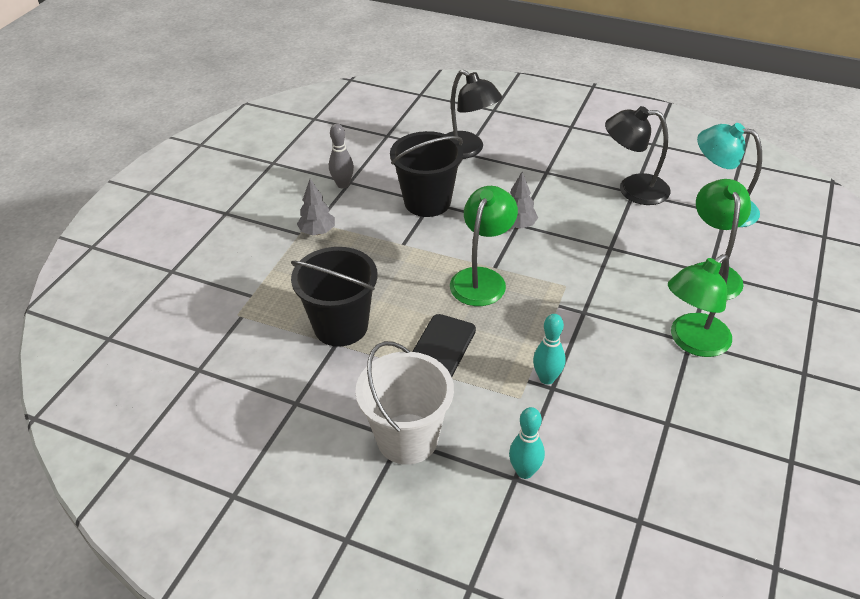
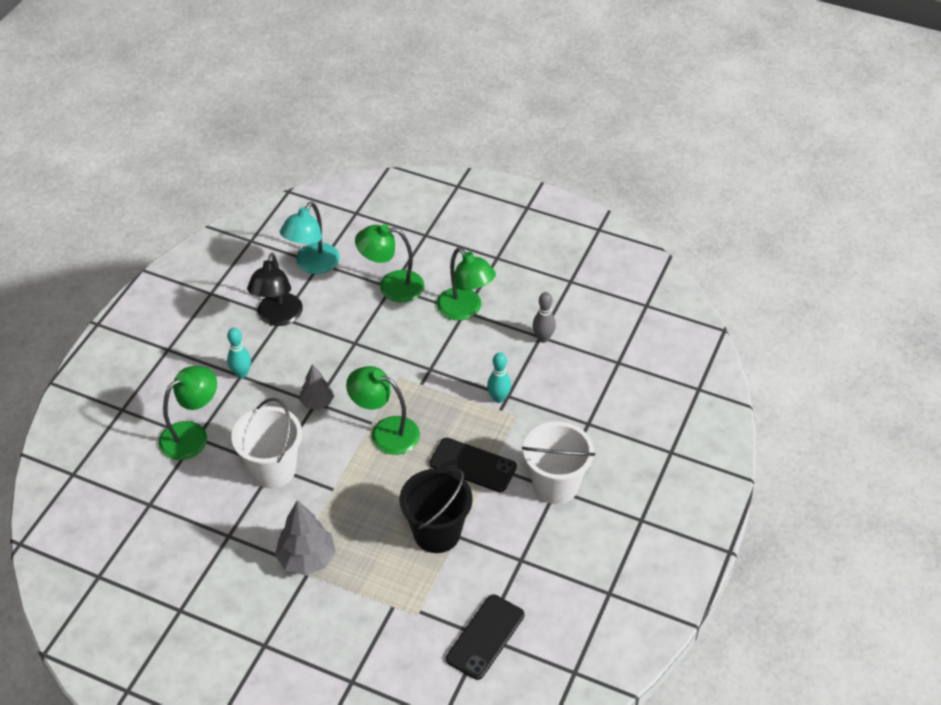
camera: 90 degrees left, 5 degrees up
(197, 371) = (485, 637): none -> black phone
(317, 232) = (306, 559): grey tree -> grey tree, size x1.58
(343, 184) = (232, 541): grey bowling pin -> grey bowling pin (543, 338)
(427, 202) = (273, 469): black bucket -> white bucket
(467, 150) = (192, 435): black lamp -> green lamp
(524, 471) = (582, 417): turquoise bowling pin -> turquoise bowling pin (241, 373)

